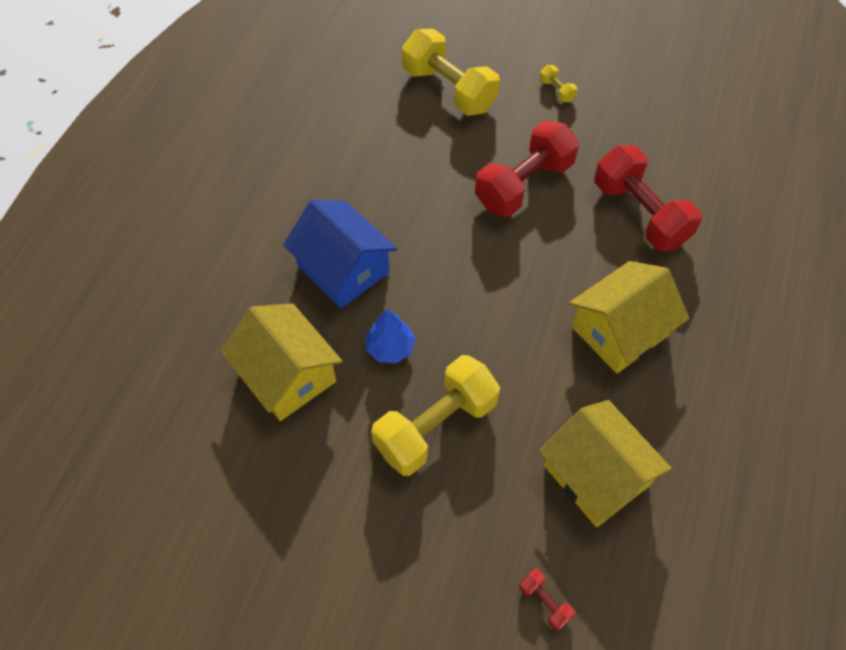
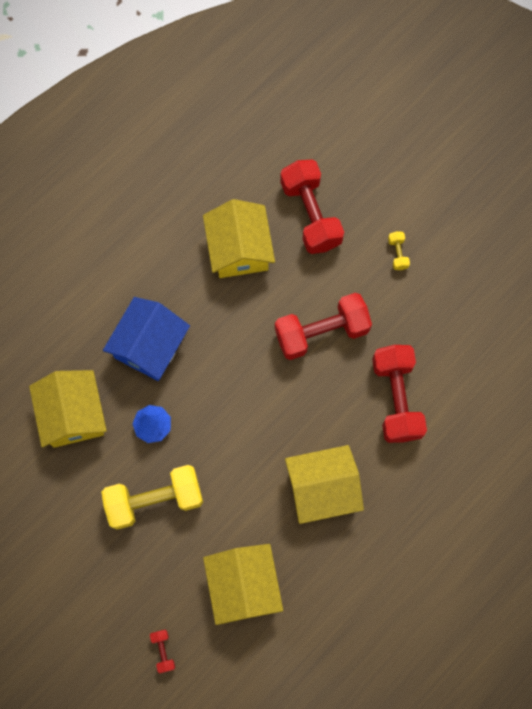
camera: 25 degrees right, 15 degrees up
(343, 269) = (150, 346): blue house -> blue house turned 45 degrees clockwise
(392, 144) = (239, 249): none -> yellow house
(449, 89) = (310, 214): yellow dumbbell -> red dumbbell

